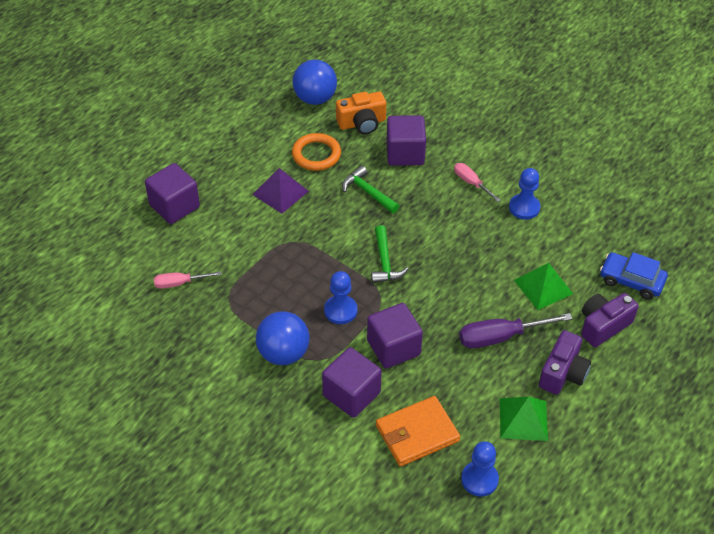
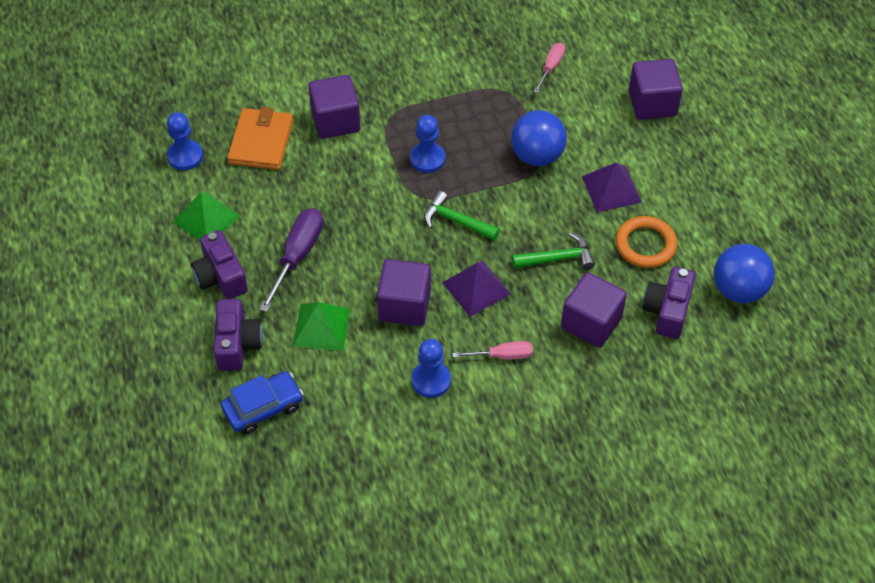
camera: 125 degrees right, 5 degrees up
(283, 353) = (415, 99): blue ball -> blue ball (537, 156)
(362, 123) = (667, 311): orange camera -> purple camera
(393, 347) = (356, 173): purple cube -> purple cube (404, 305)
(432, 222) = (476, 288): none -> purple pyramid

